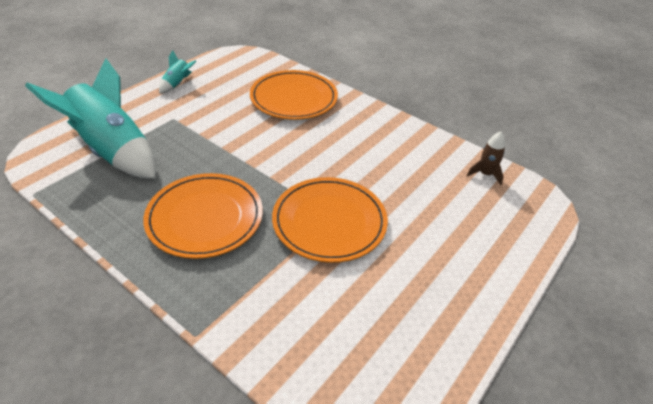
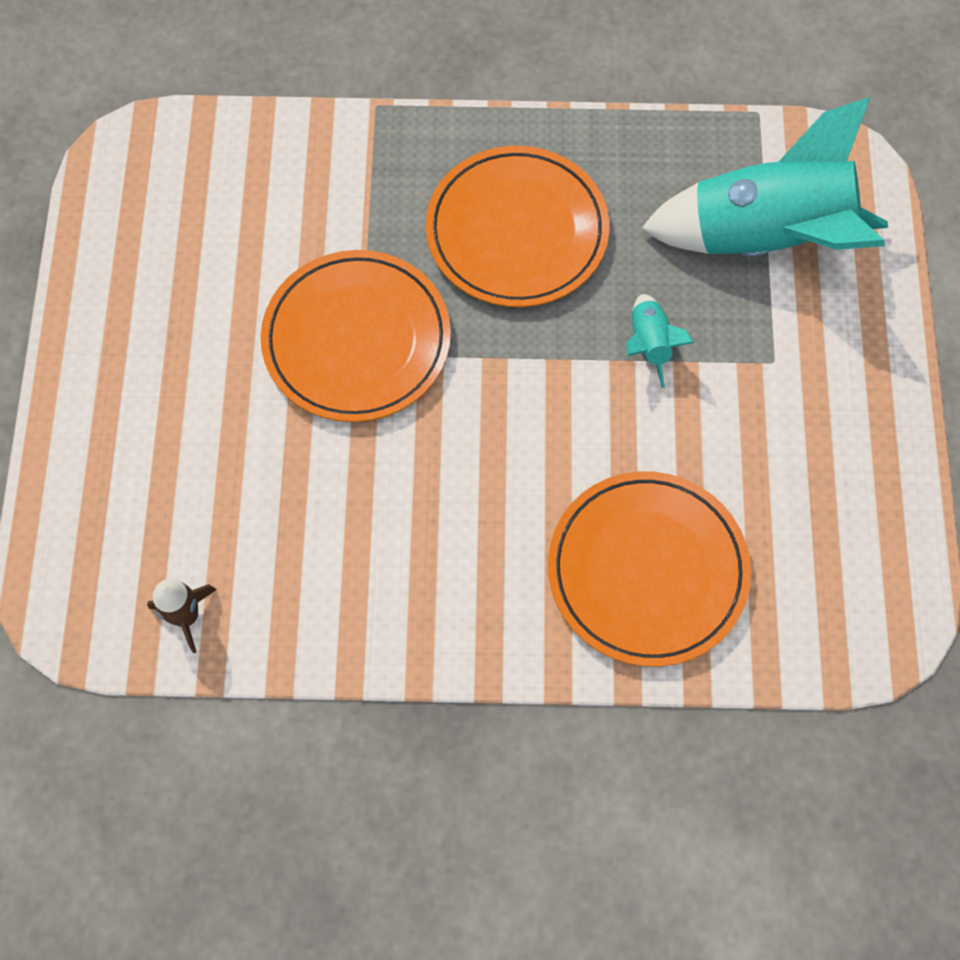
camera: 145 degrees right, 25 degrees up
(177, 84) = (876, 445): turquoise rocket -> turquoise rocket (649, 344)

